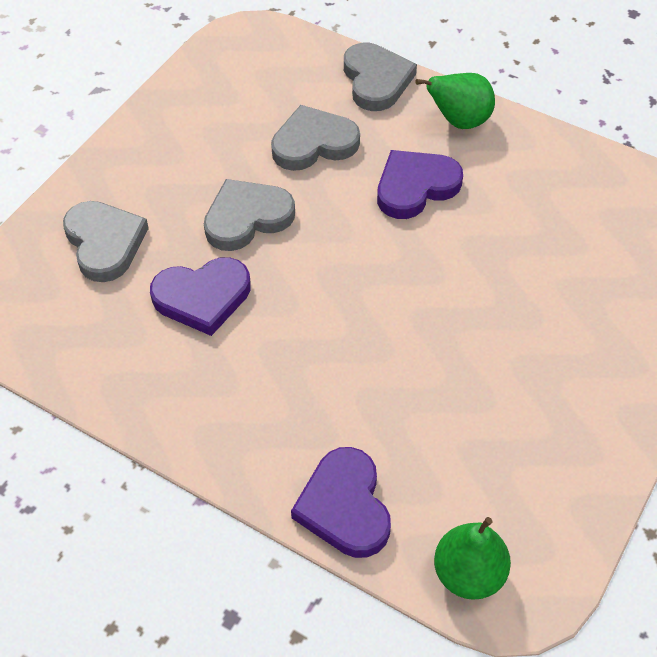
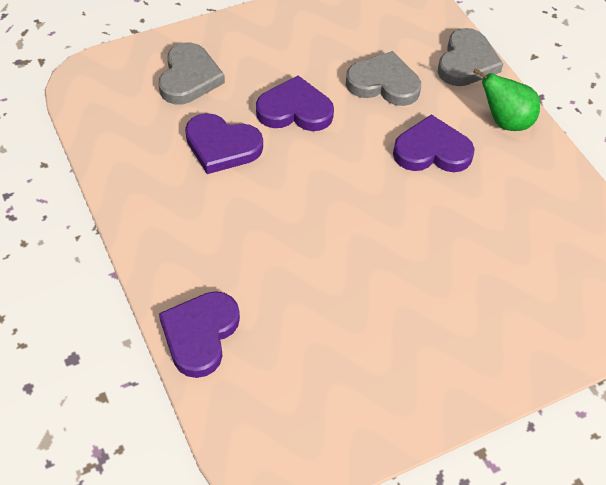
camera: 30 degrees right, 0 degrees up
(247, 218) = (295, 110): grey heart -> purple heart
(469, 574) = (244, 431): green pear -> none

